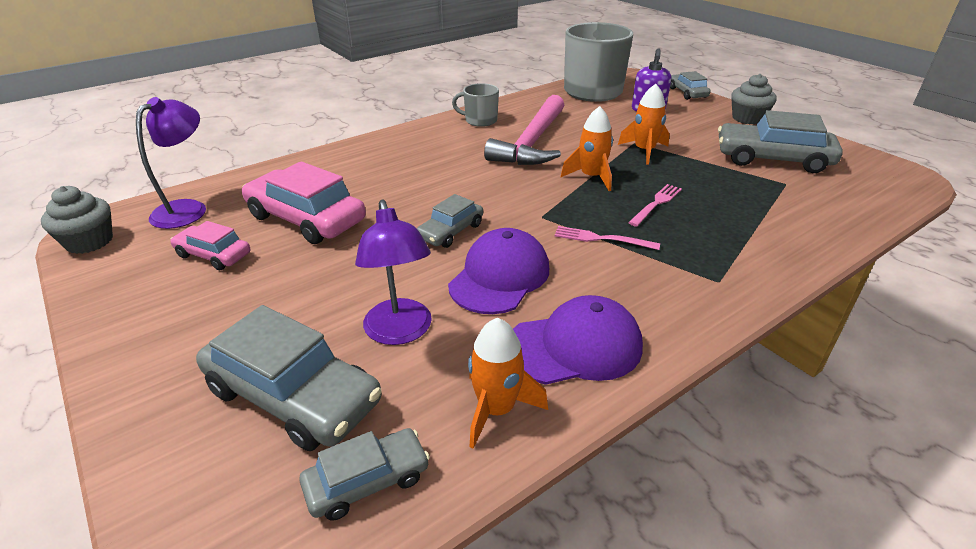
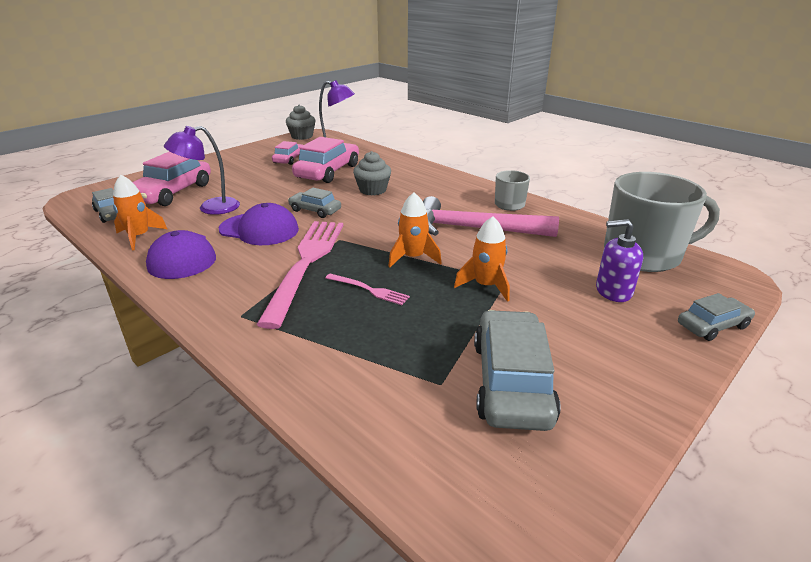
camera: 80 degrees right, 5 degrees down
(293, 395) = (172, 193): grey car -> pink car
(601, 239) = (306, 263): pink fork -> pink fork, size x2.32
(747, 118) = (653, 375): grey cupcake -> grey cupcake (372, 190)

